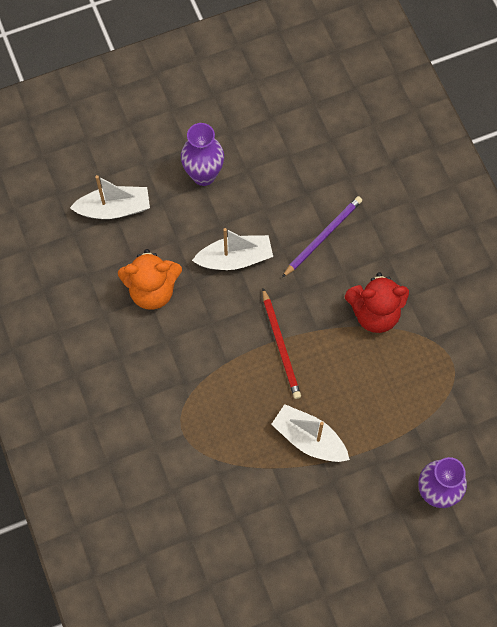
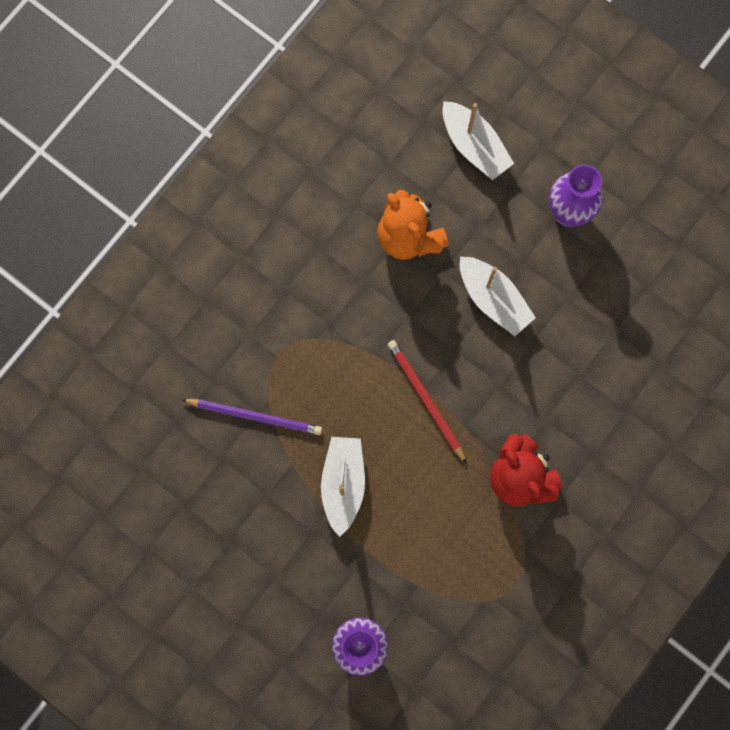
camera: 60 degrees right, 10 degrees up
(281, 346) = (425, 400): red pencil -> red pencil turned 105 degrees clockwise
(323, 236) = (573, 375): purple pencil -> purple pencil (255, 416)

